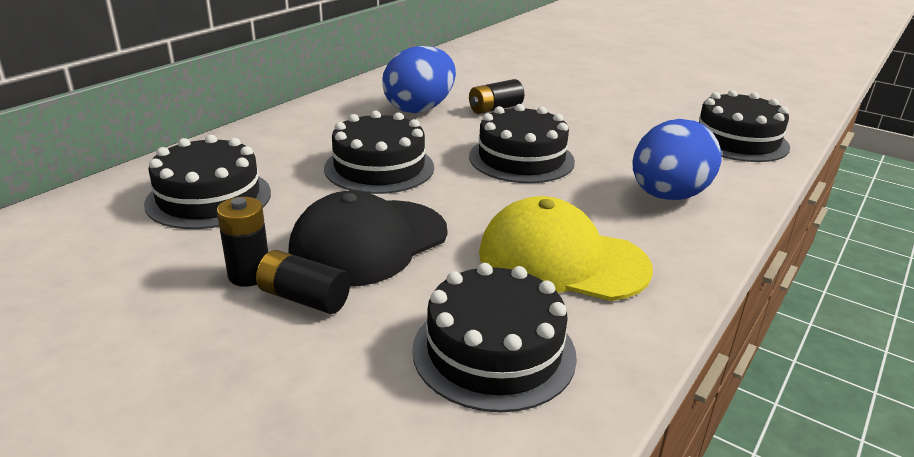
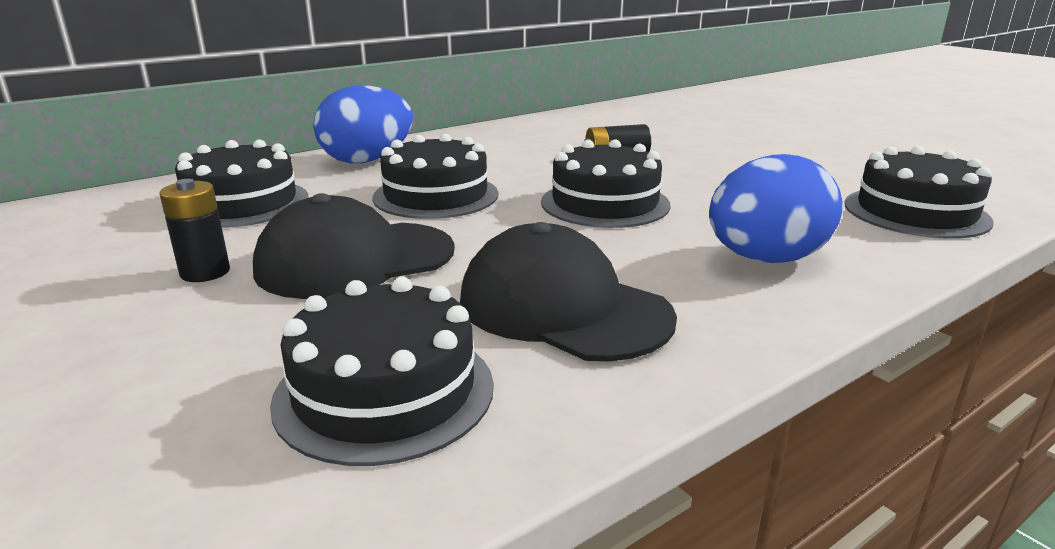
camera: 20 degrees right, 5 degrees down
(304, 298) = (234, 301): black battery -> none
(420, 108) = (530, 150): blue egg -> blue egg (367, 160)
(562, 260) = (563, 308): yellow cap -> black cap

